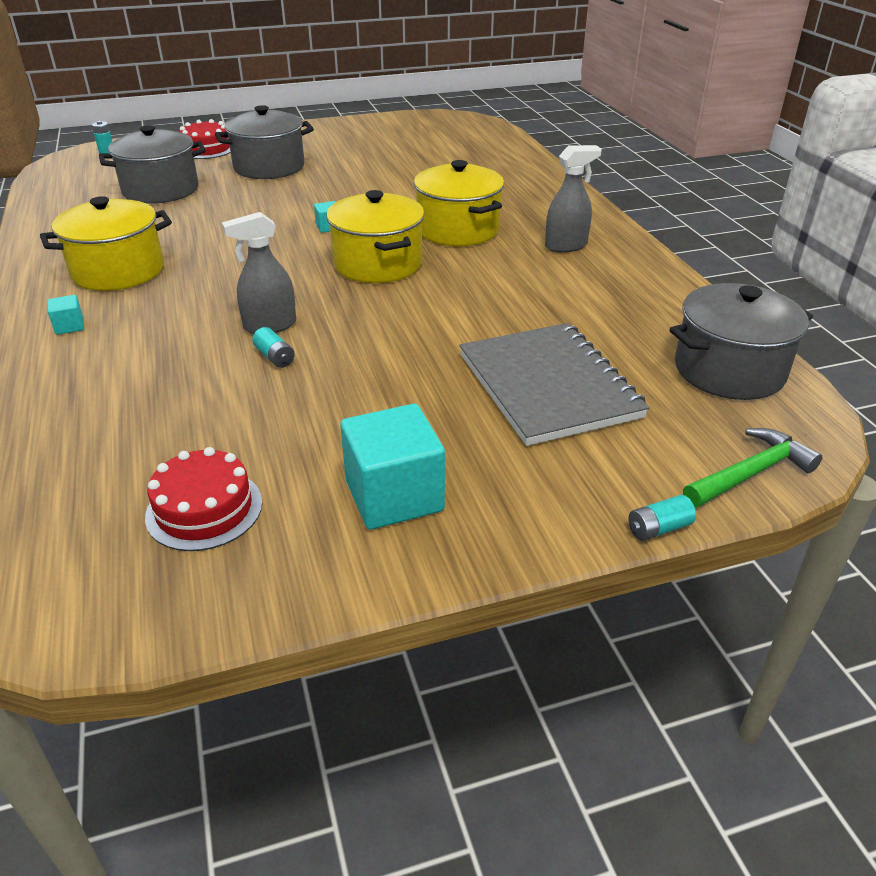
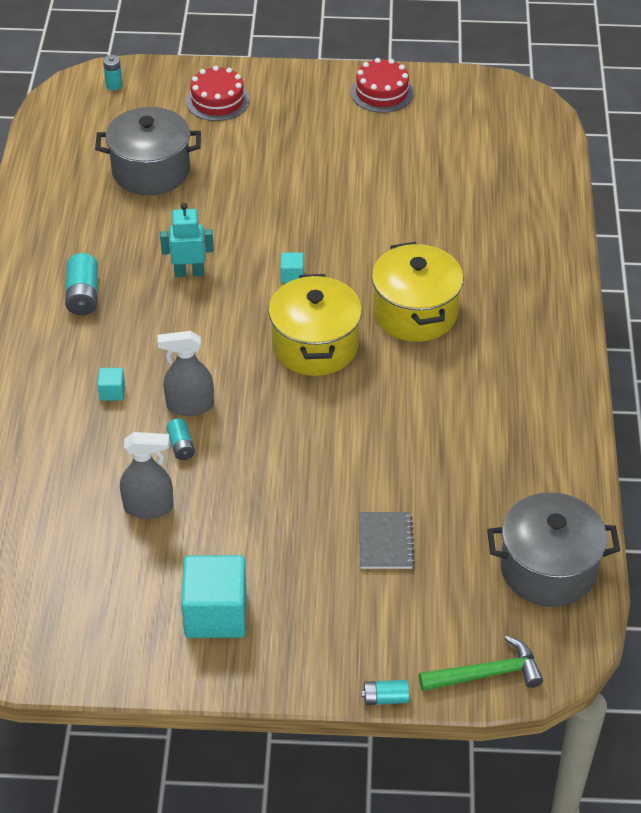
camera: 20 degrees right, 10 degrees up
(69, 326) = (29, 361): turquoise cube -> turquoise cube (112, 392)
(118, 271) = (83, 295): yellow pot -> turquoise battery
(204, 509) = (84, 585): red cake -> red cake (382, 92)
(225, 240) = (189, 272): none -> turquoise robot
(269, 167) = (270, 154): grey pot -> none
(548, 386) = (385, 542): grey notebook -> grey notebook, size x0.48
(566, 246) = (508, 366): grey spray bottle -> grey spray bottle (149, 507)

